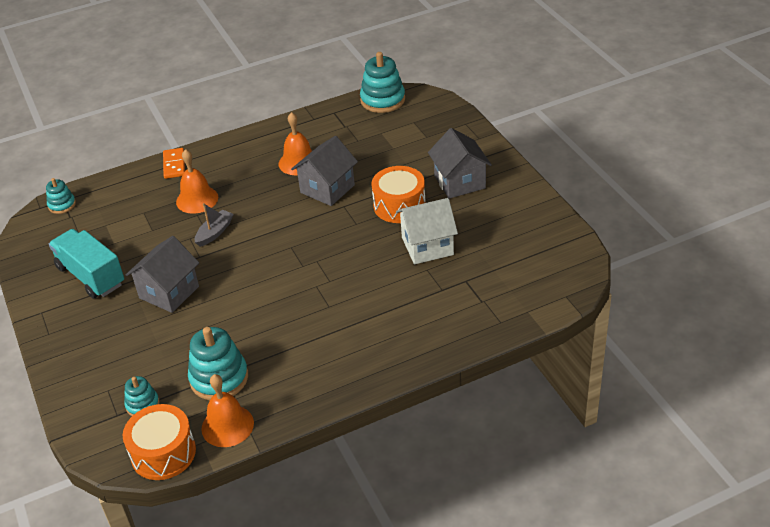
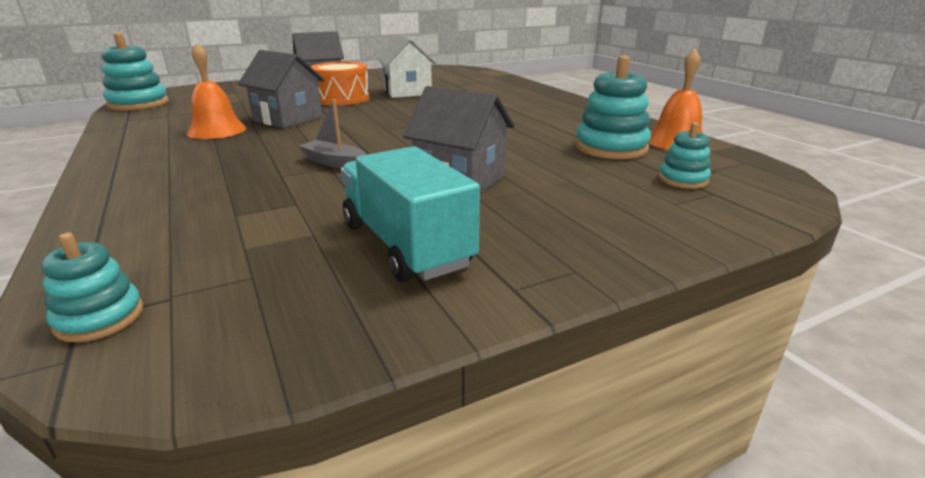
camera: 95 degrees left, 15 degrees down
(91, 276) = (406, 245): turquoise truck -> turquoise truck turned 105 degrees clockwise
(163, 453) = (744, 164): orange drum -> none
(174, 165) = (110, 200): orange domino -> none
(197, 199) = (240, 177): orange bell -> none

